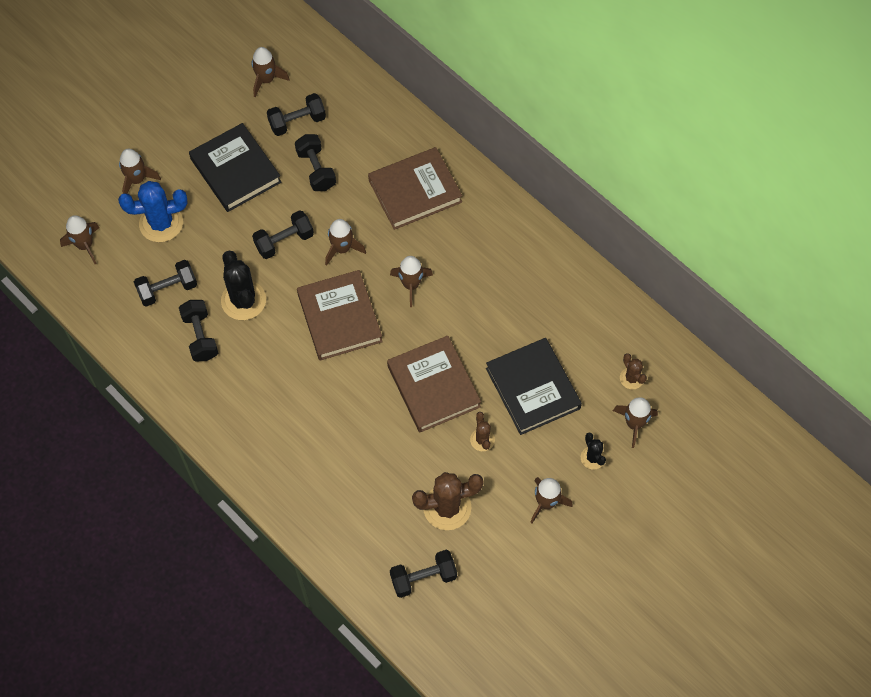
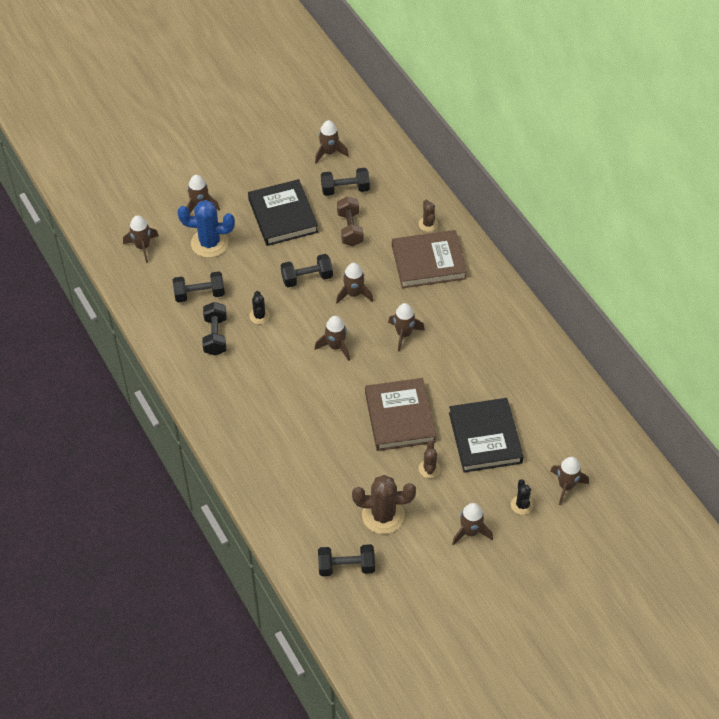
camera: 15 degrees right, 10 degrees down
(243, 300) = (259, 316): black cactus -> black cactus, size x0.53
(316, 170) = (350, 229): black dumbbell -> brown dumbbell
(339, 318) = (335, 346): brown book -> brown rocket
(631, 378) = (574, 449): brown cactus -> brown cactus (428, 224)

